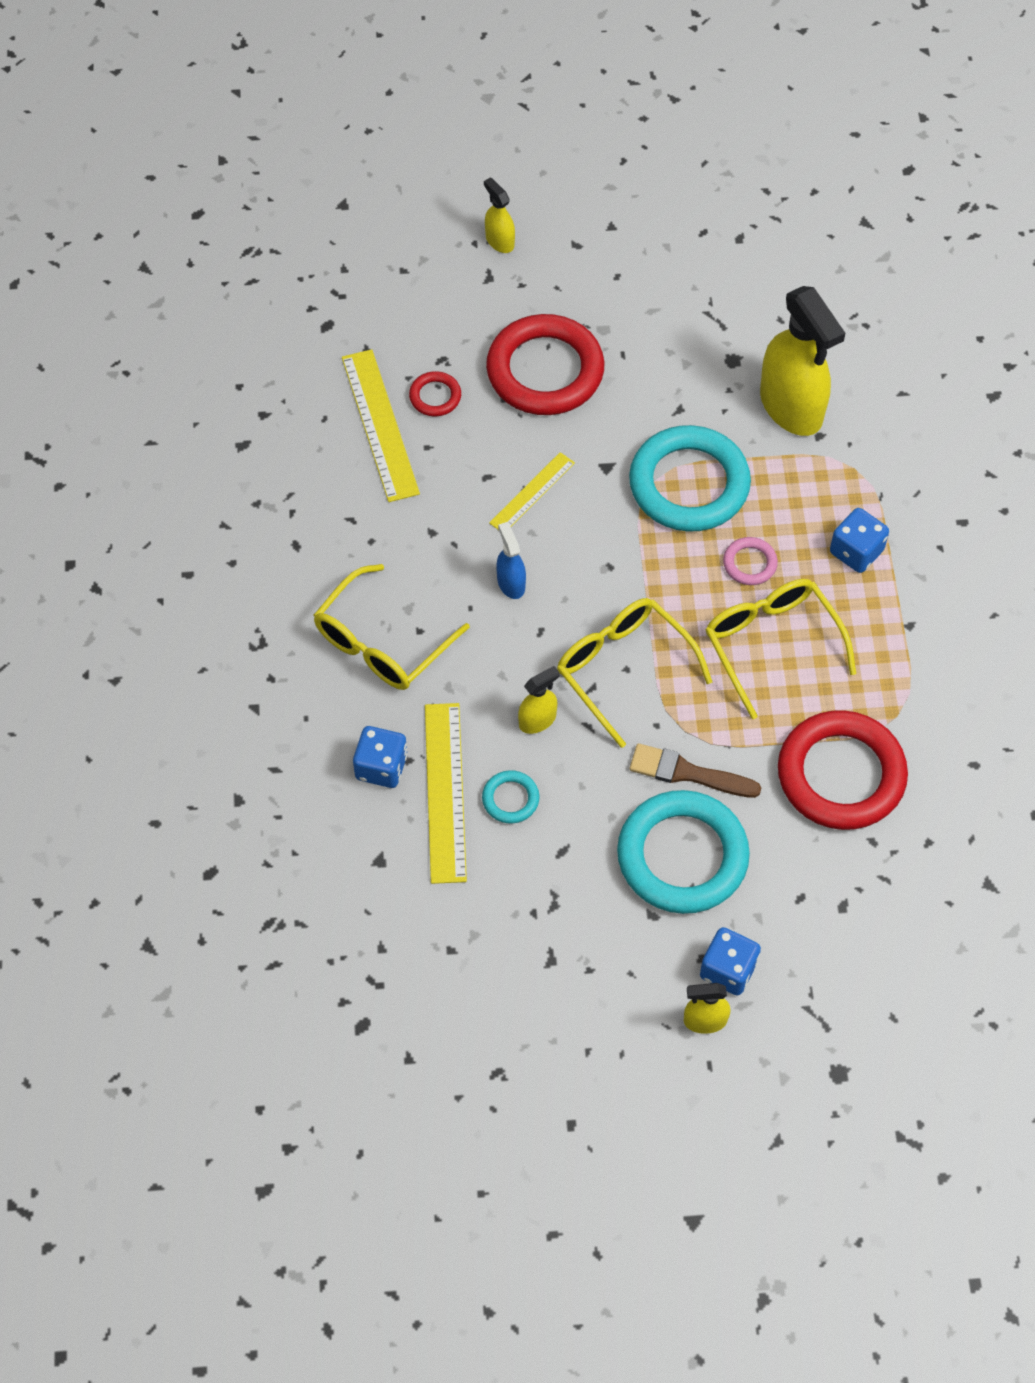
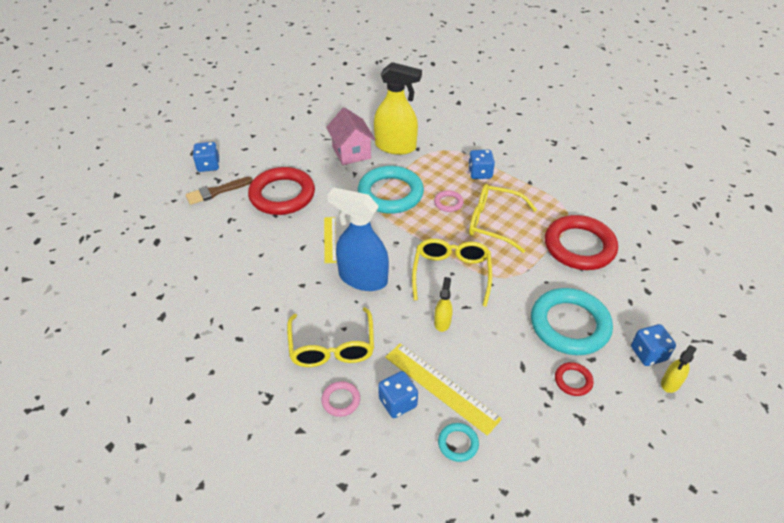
camera: 45 degrees left, 15 degrees down
(327, 712) = (341, 400): none -> pink ring
(380, 425) = (227, 261): yellow ruler -> none
(435, 396) = (242, 234): red ring -> red ring (573, 380)
(499, 241) = (208, 166): yellow spray bottle -> blue dice
(510, 799) = (473, 364): turquoise ring -> turquoise ring (458, 443)
(511, 583) = (362, 278): blue spray bottle -> blue spray bottle, size x2.14
(624, 669) = (451, 274): yellow glasses -> yellow glasses turned 90 degrees clockwise
(687, 773) = (527, 292): brown brush -> brown brush (216, 192)
(715, 368) = (351, 152): none -> pink house

